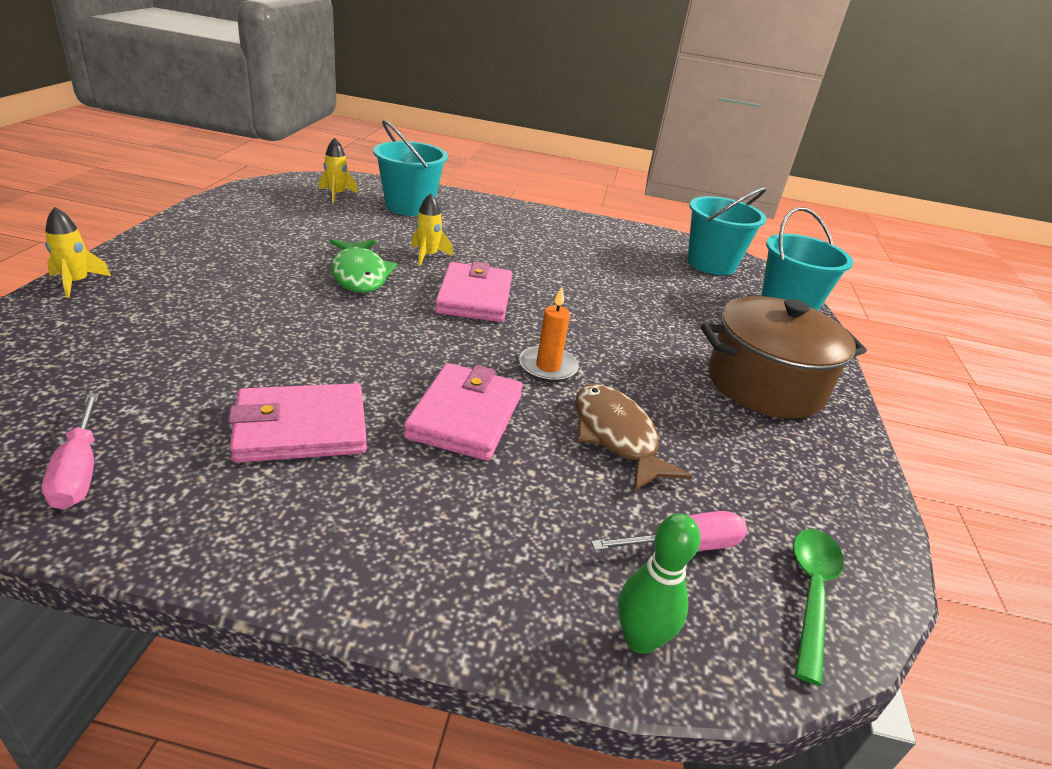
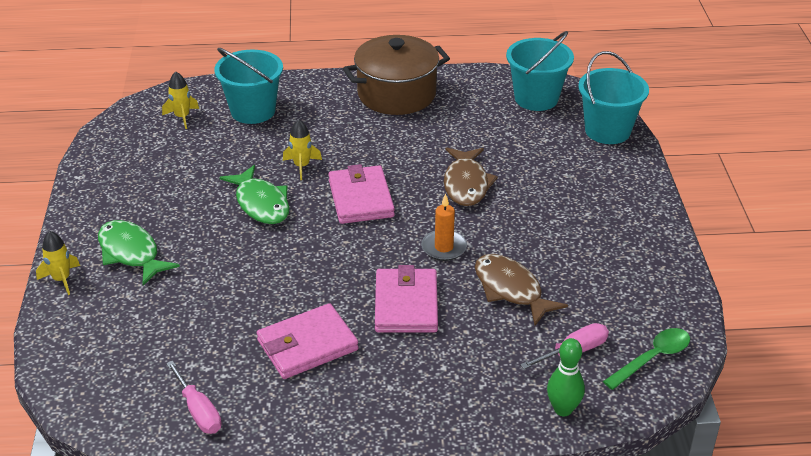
camera: 10 degrees left, 5 degrees up
(178, 280) = (131, 253): none -> green fish
(604, 314) = (466, 184): none -> brown fish
(765, 384) = (602, 215): brown pot -> brown pot (396, 94)
(811, 594) = (652, 358): green spoon -> green spoon turned 45 degrees clockwise

